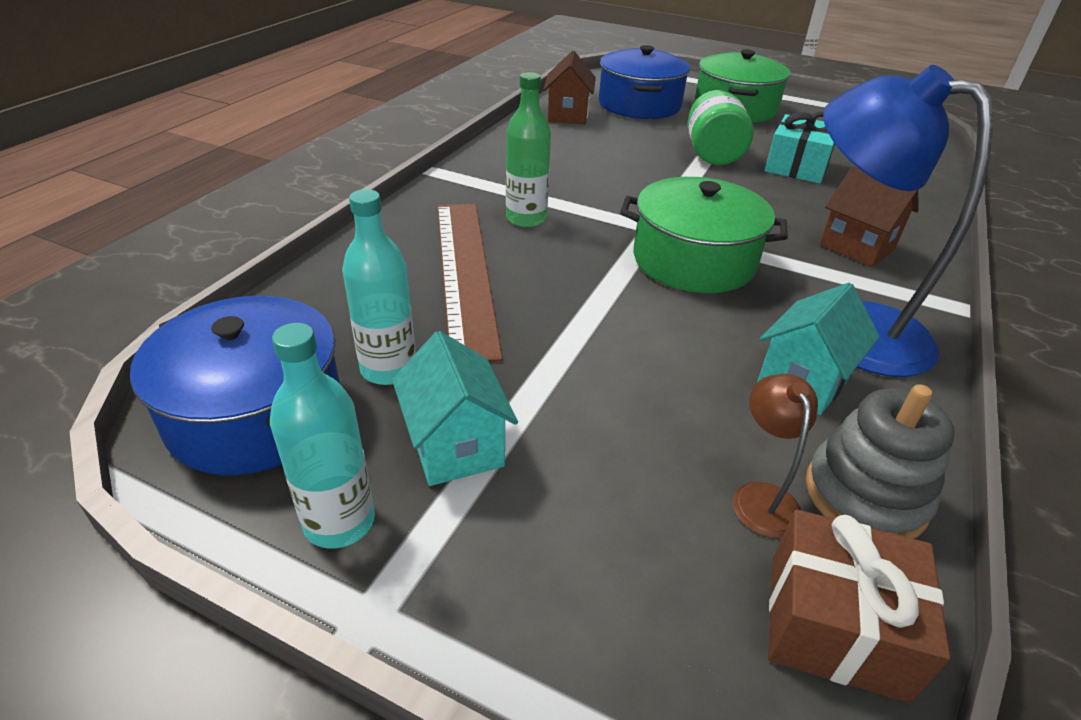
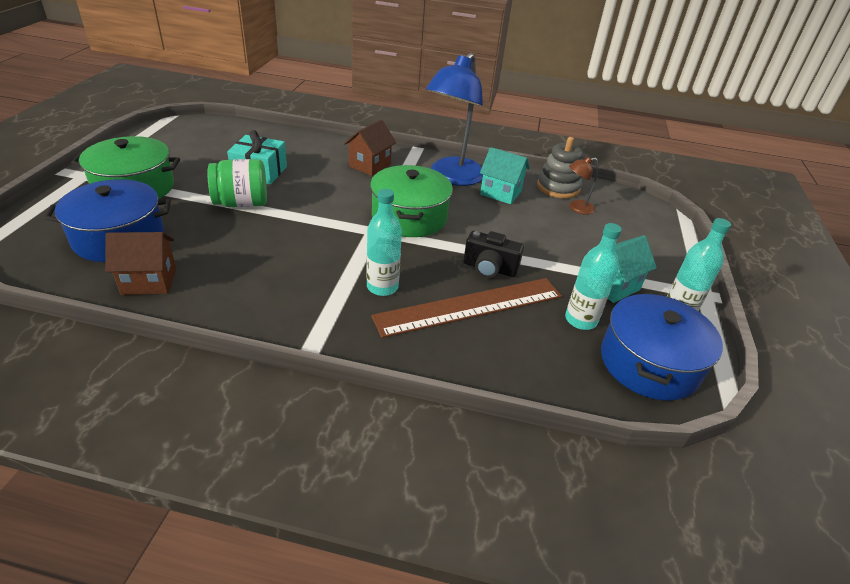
camera: 105 degrees left, 0 degrees up
(526, 218) = (382, 287): green bottle -> turquoise bottle
(545, 308) = (489, 268): none -> black camera
(836, 625) = (617, 199): brown gift -> none

